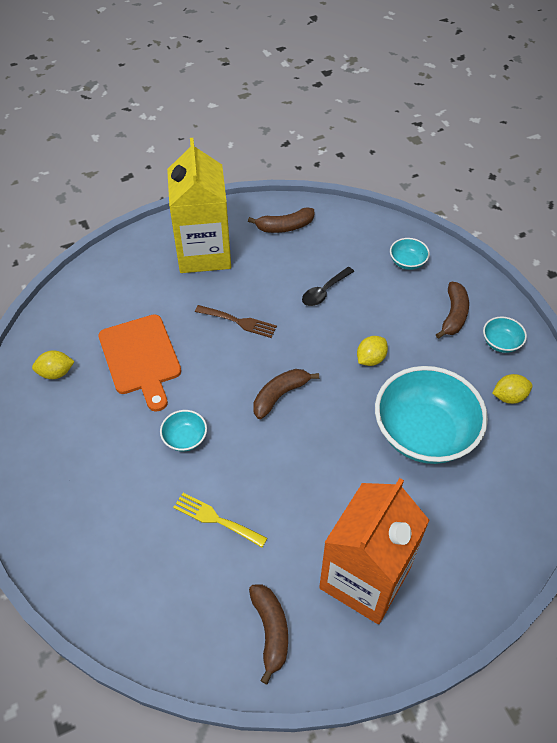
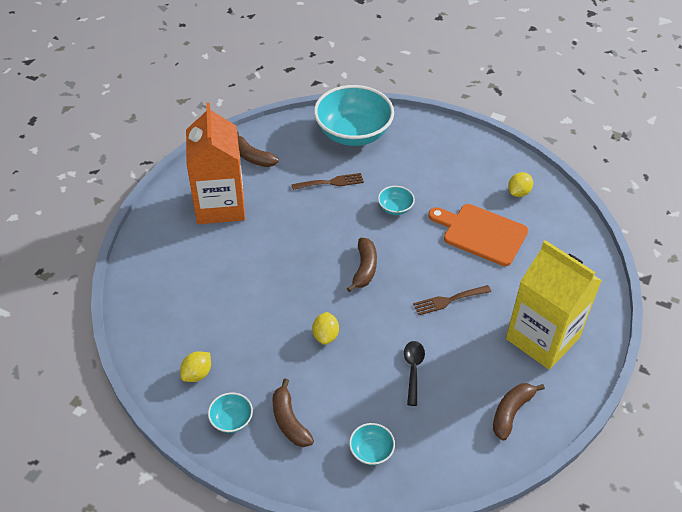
camera: 140 degrees right, 5 degrees down
(216, 519) = (331, 182): yellow fork -> brown fork
(424, 433) = (244, 306): turquoise bowl -> turquoise bowl (353, 133)

